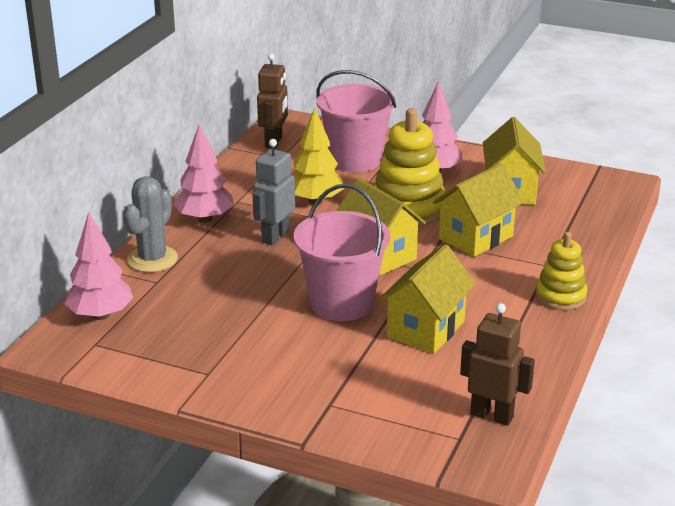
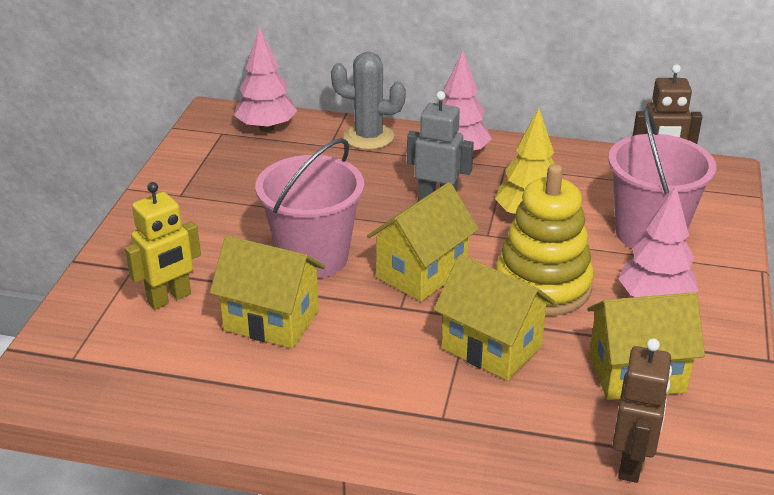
camera: 80 degrees right, 5 degrees up
(382, 382) = (169, 298): none -> yellow robot
(492, 415) = (110, 380): brown robot -> brown robot (631, 463)
(560, 296) = (366, 431): yellow stacking toy -> none

